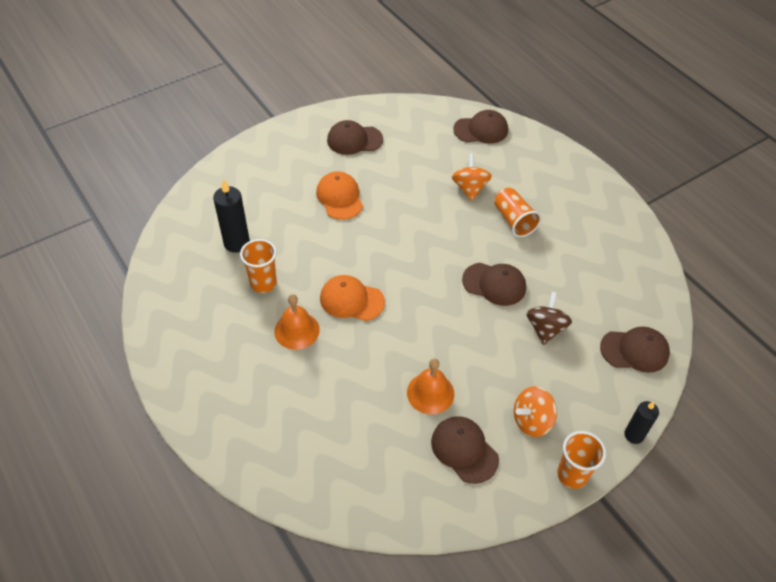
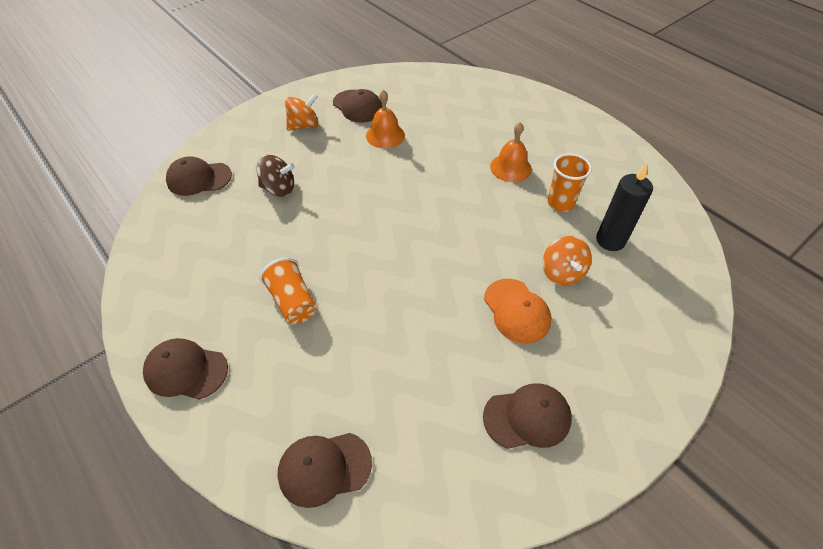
camera: 175 degrees right, 0 degrees up
(351, 300) = (468, 196): orange cap -> none
(469, 188) = (347, 344): orange spinning top -> orange spinning top (562, 272)
(494, 284) = (324, 224): brown cap -> brown cap (186, 370)
(545, 328) = (279, 189): brown spinning top -> brown spinning top turned 90 degrees counterclockwise
(572, 475) = (280, 100): orange cup -> none
(634, 435) = (225, 124): black candle -> none

